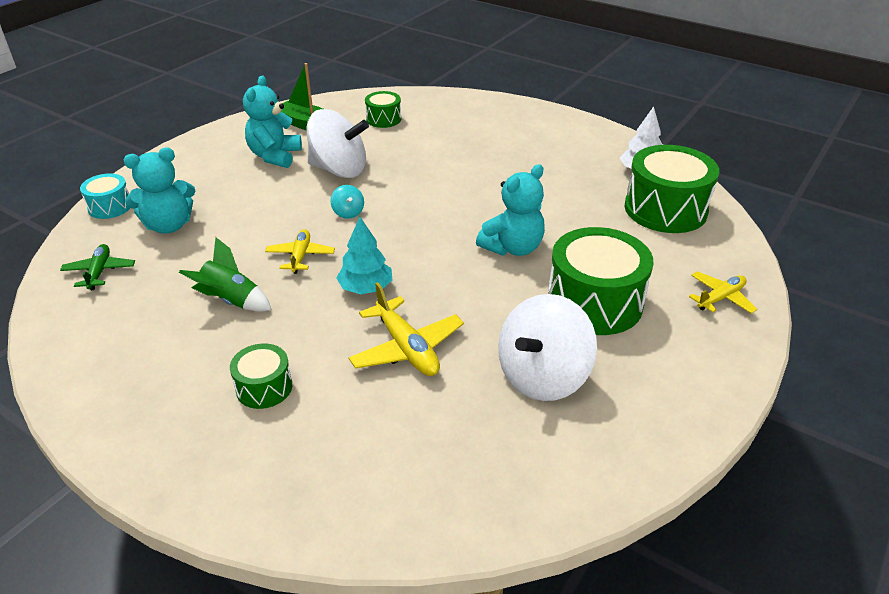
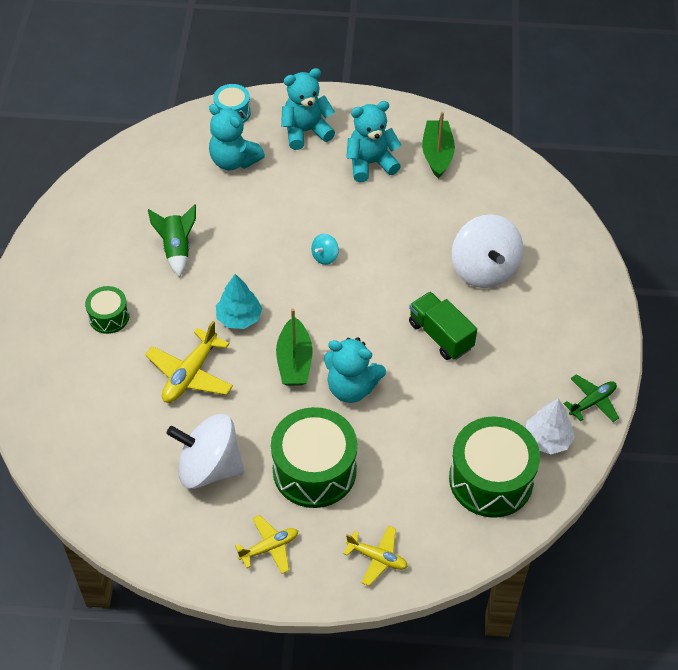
camera: 60 degrees right, 15 degrees up
(99, 272) = (160, 160): green plane -> green plane (592, 402)
(193, 175) = (306, 131): none -> turquoise teddy bear
(300, 256) = (250, 259): yellow plane -> yellow plane (269, 547)
(339, 170) = (382, 216): white spinning top -> white spinning top (484, 269)
(383, 119) = (491, 201): green drum -> none
(453, 271) = (294, 361): none -> green boat
(496, 184) = (440, 335): none -> green truck

